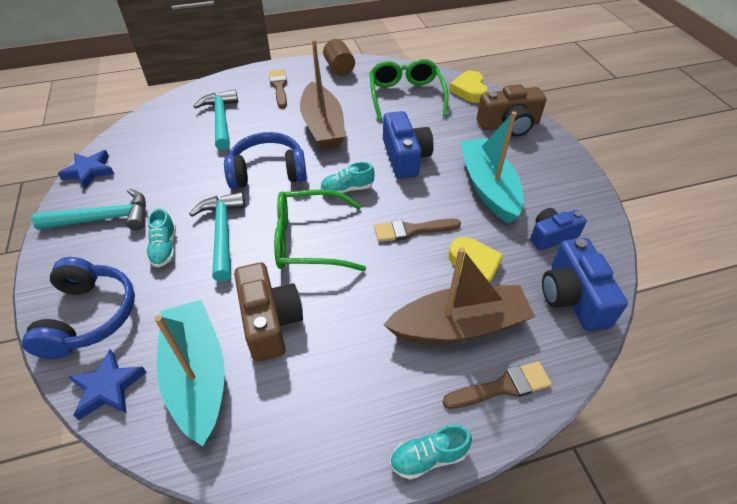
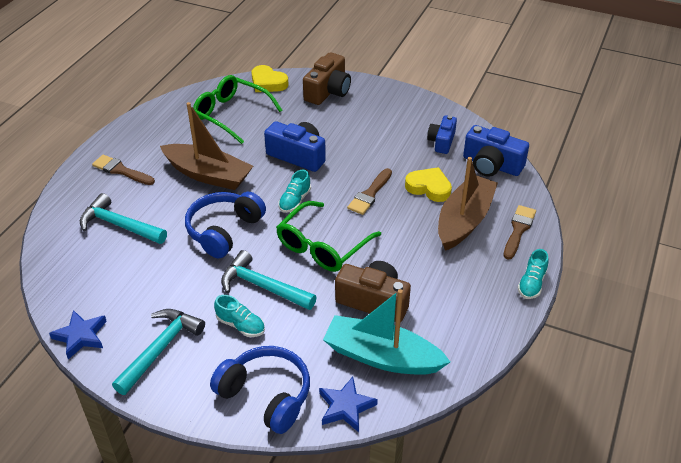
camera: 50 degrees left, 5 degrees down
(339, 68) = (145, 126): brown cylinder -> none
(488, 187) = (373, 139): turquoise boat -> none

